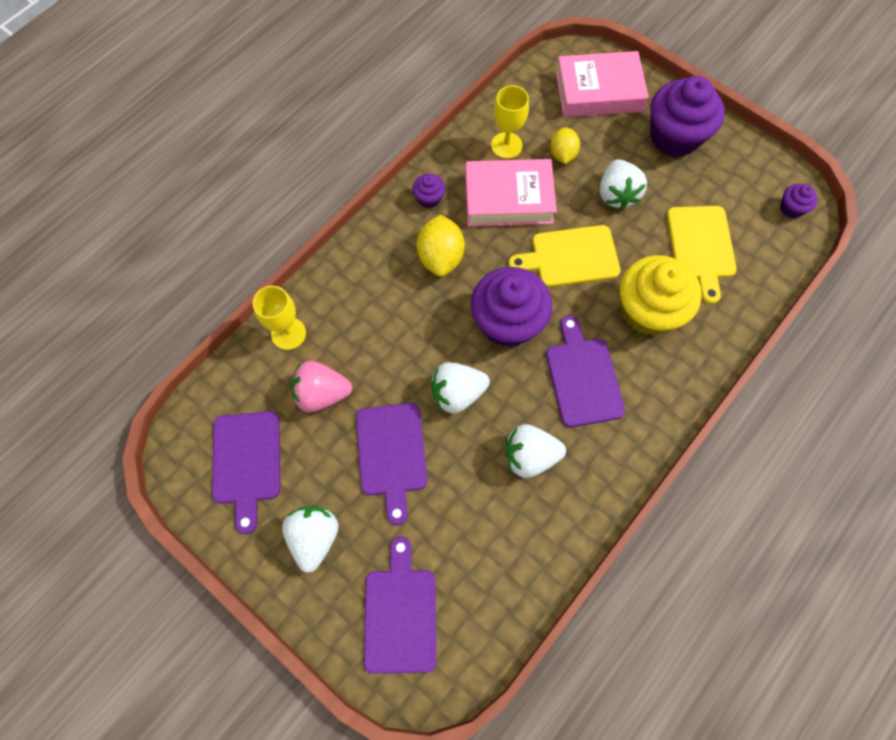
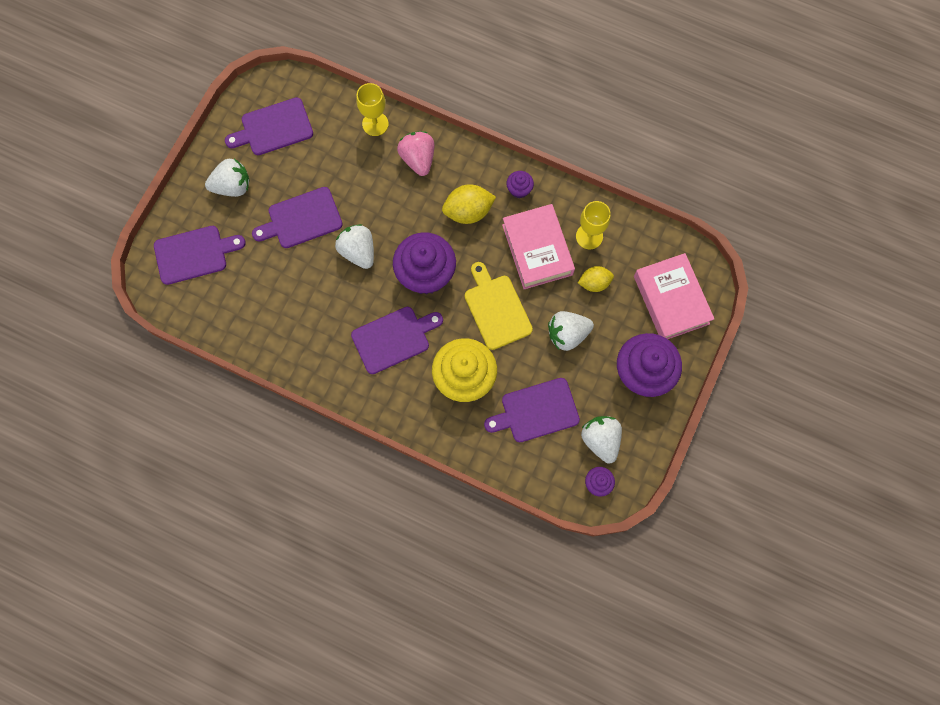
camera: 75 degrees right, 5 degrees up
(322, 393) = (335, 160): pink strawberry -> pink strawberry (418, 159)
(530, 456) = (322, 313): white strawberry -> white strawberry (600, 440)
(701, 247) = (536, 411): yellow cutting board -> purple cutting board

